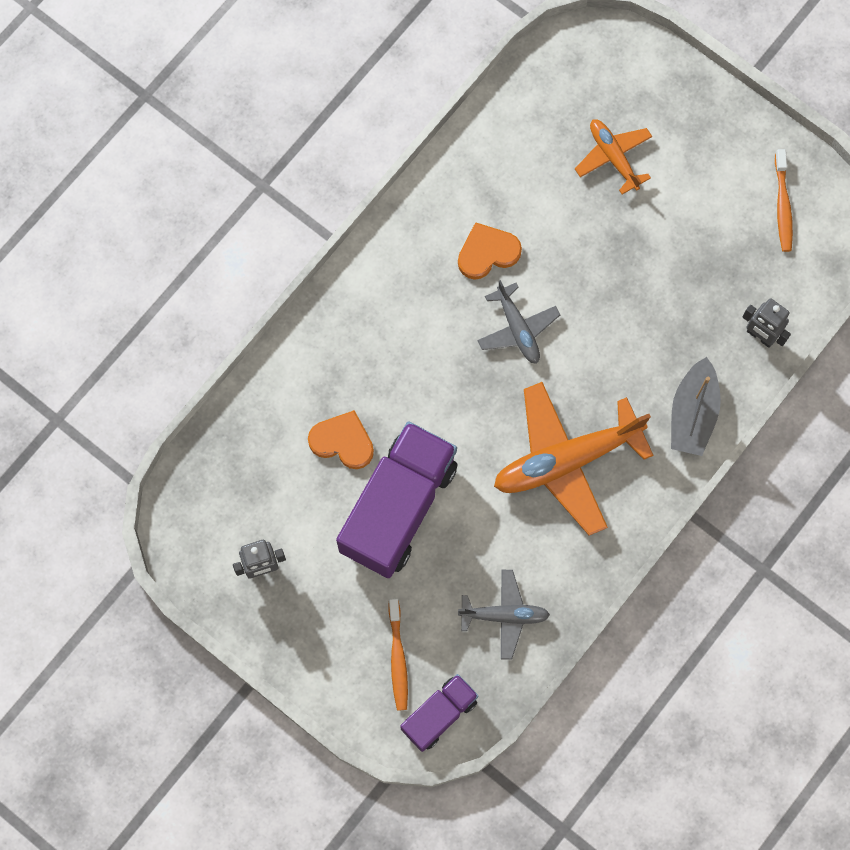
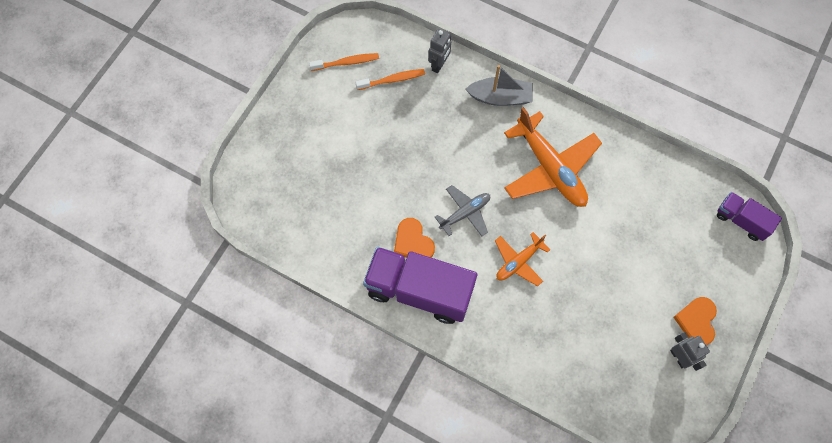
camera: 100 degrees left, 5 degrees down
(342, 441) = (573, 317): orange heart -> orange heart (696, 321)
(398, 507) = (610, 270): purple truck -> purple truck (419, 290)
(398, 658) = (713, 253): orange toothbrush -> orange toothbrush (392, 80)
(504, 615) = (664, 190): grey plane -> none
(613, 157) = (327, 170): orange plane -> orange plane (518, 262)

